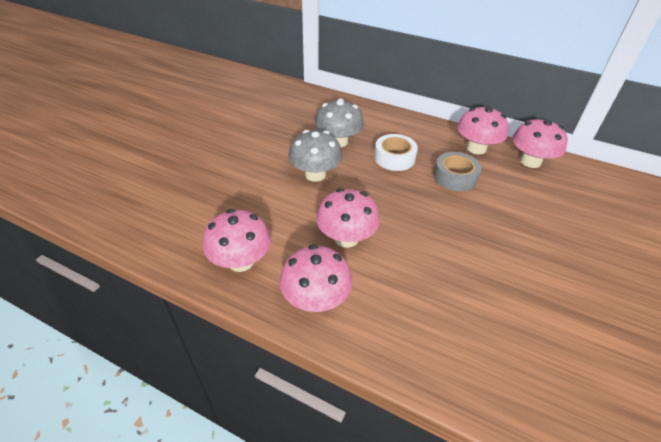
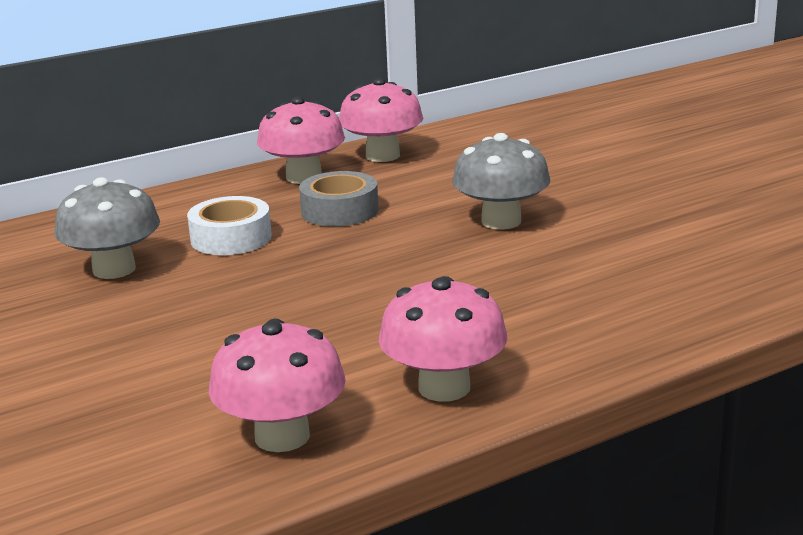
camera: 55 degrees left, 20 degrees down
(315, 174) = (167, 313): grey mushroom -> grey mushroom (501, 221)
(346, 238) = (351, 328): pink mushroom -> none

